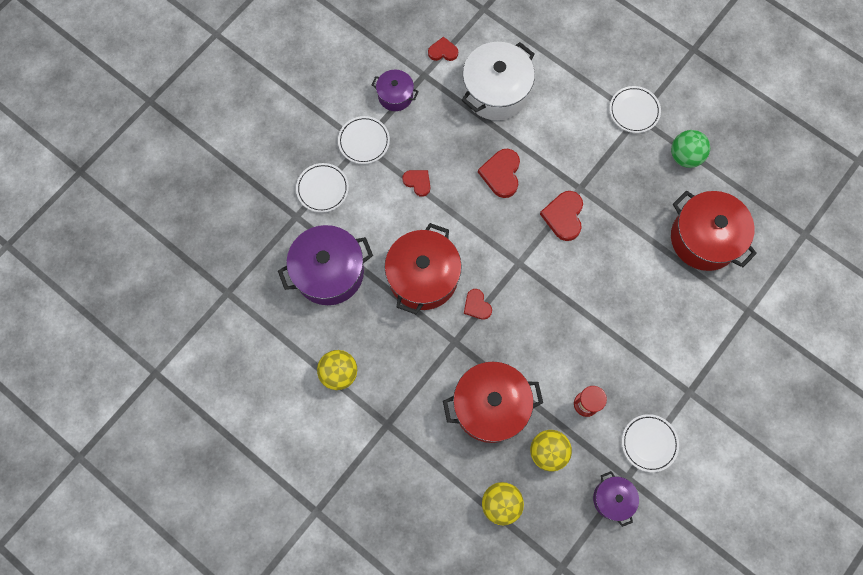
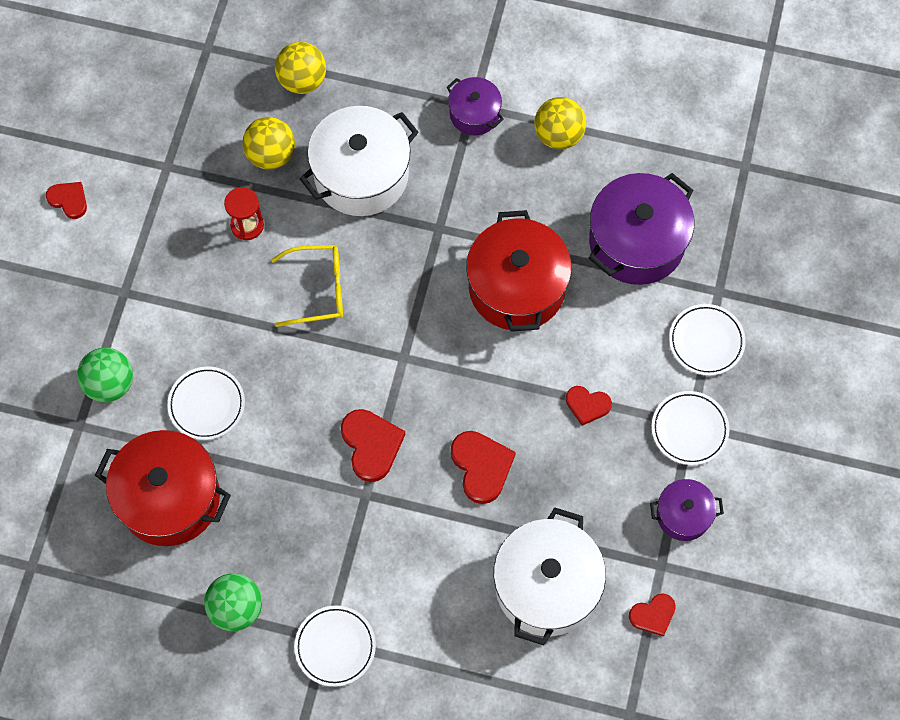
camera: 155 degrees right, 5 degrees down
(477, 305) = (432, 282): red heart -> red heart (69, 200)
(490, 406) = (361, 175): red pot -> white pot
(555, 334) = (318, 289): none -> yellow glasses
(612, 499) = (175, 137): purple pot -> purple pot (474, 114)
(649, 443) = (154, 214): white plate -> white plate (206, 404)
(719, 330) = (110, 384): none -> green ball

